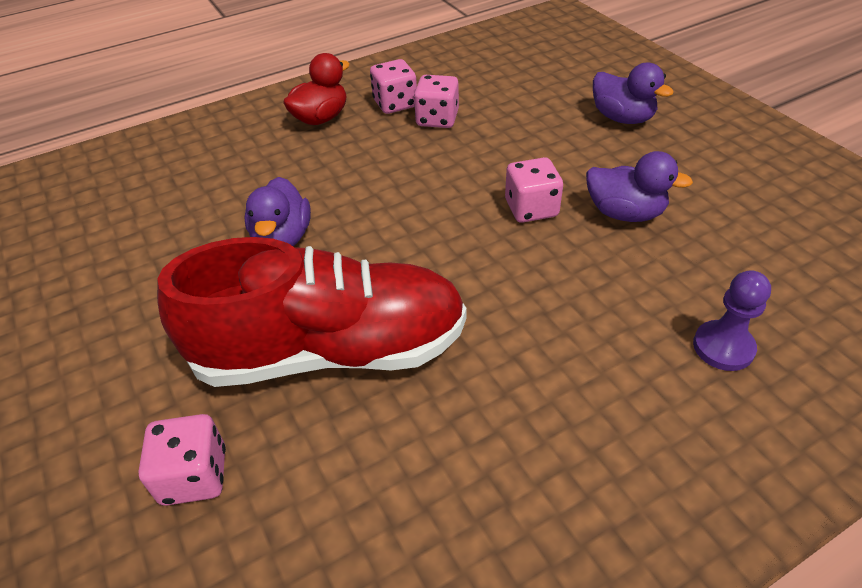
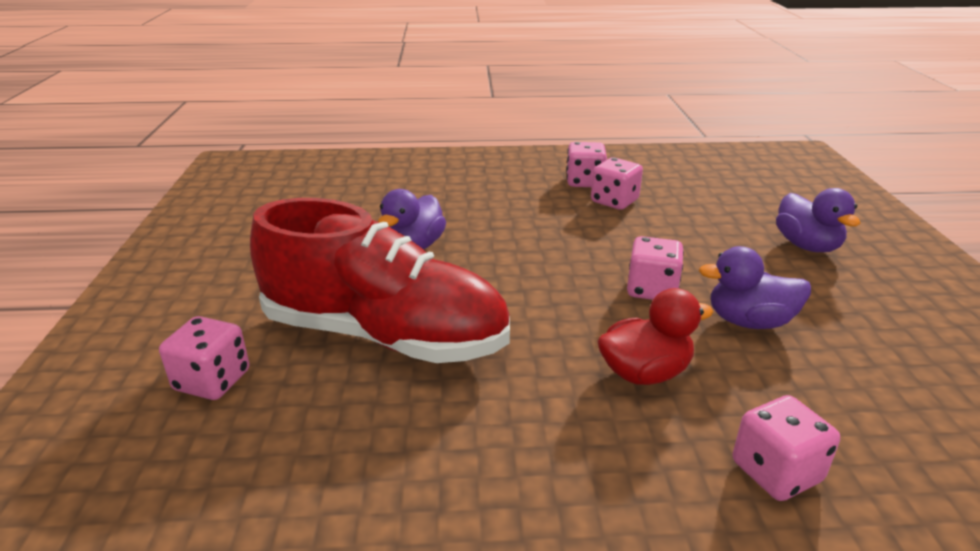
camera: 25 degrees right, 15 degrees down
(321, 118) = (512, 176): red duck -> red duck (644, 373)
(624, 213) = (749, 321): purple duck -> purple duck turned 135 degrees clockwise
(723, 347) = (776, 472): purple pawn -> pink dice

